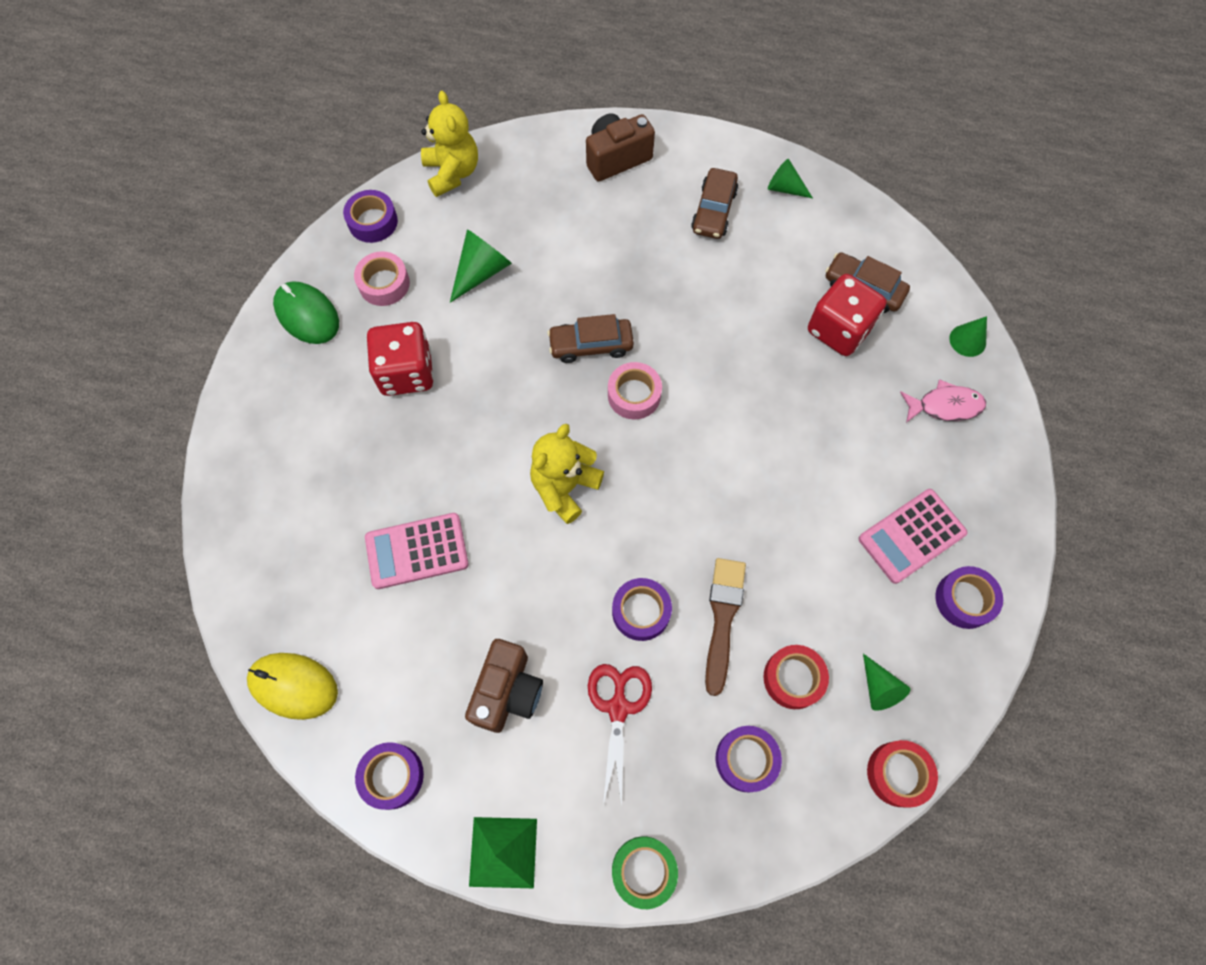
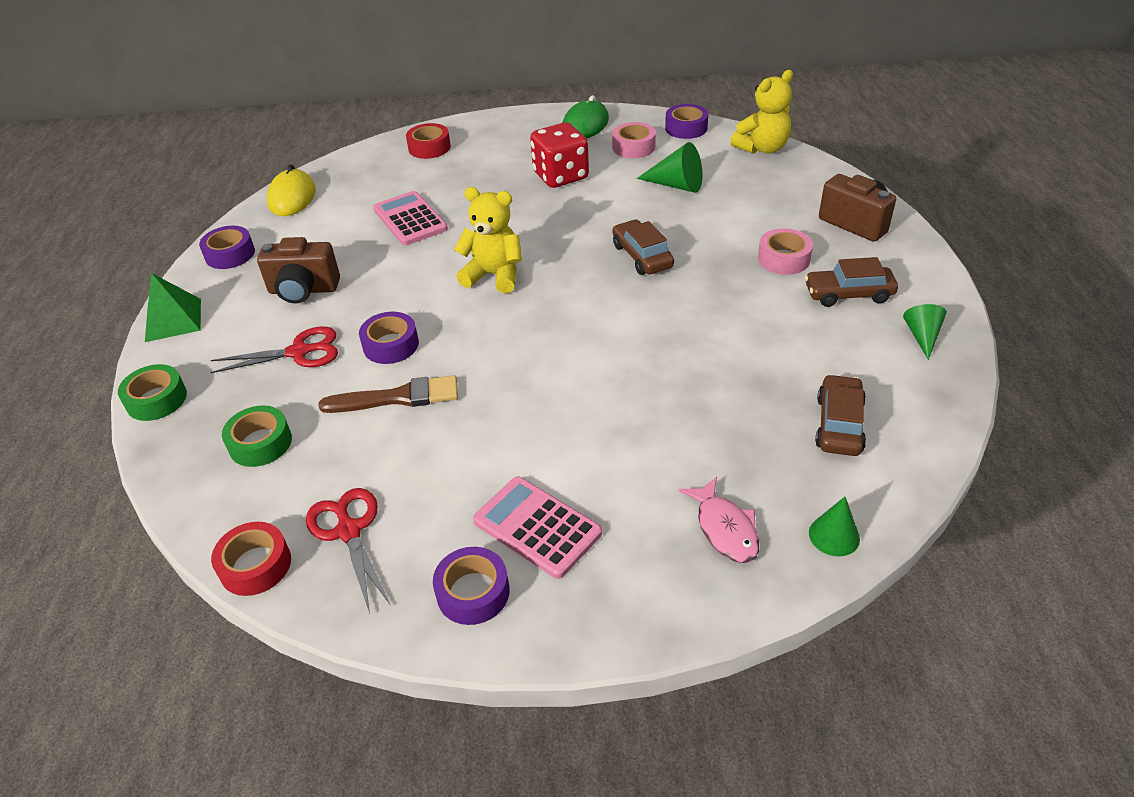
camera: 75 degrees right, 25 degrees down
(634, 395) = (605, 292): pink tape -> pink tape (783, 259)
(746, 759) = (260, 443): purple tape -> green tape
(793, 678) = (347, 460): red tape -> red tape (429, 147)
(839, 330) = (769, 415): red dice -> none
(878, 688) = (349, 531): green cone -> red scissors

